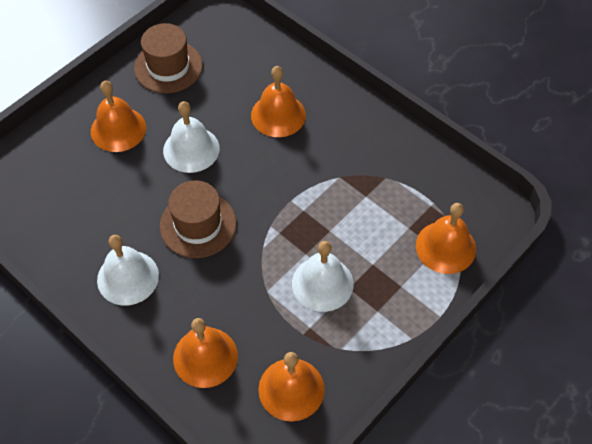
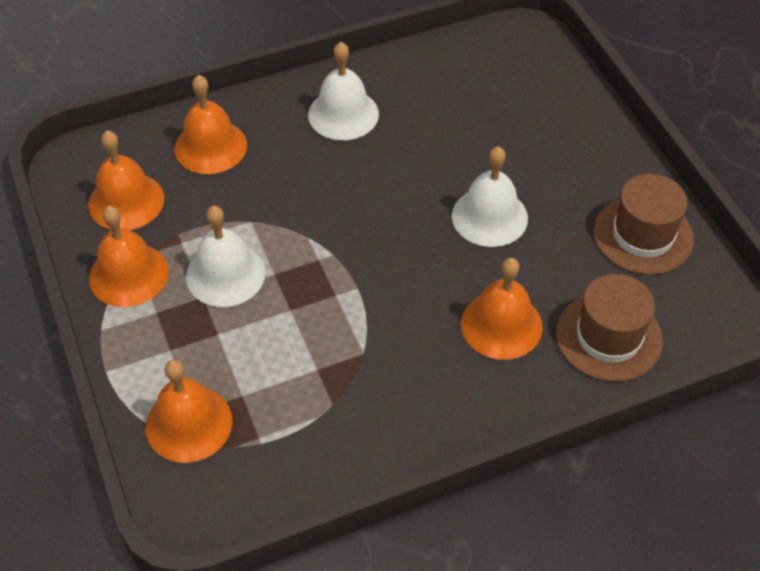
camera: 115 degrees right, 5 degrees down
(118, 129) = (556, 158): orange bell -> orange bell (128, 274)
(198, 225) = (375, 189): brown hat -> brown hat (609, 337)

